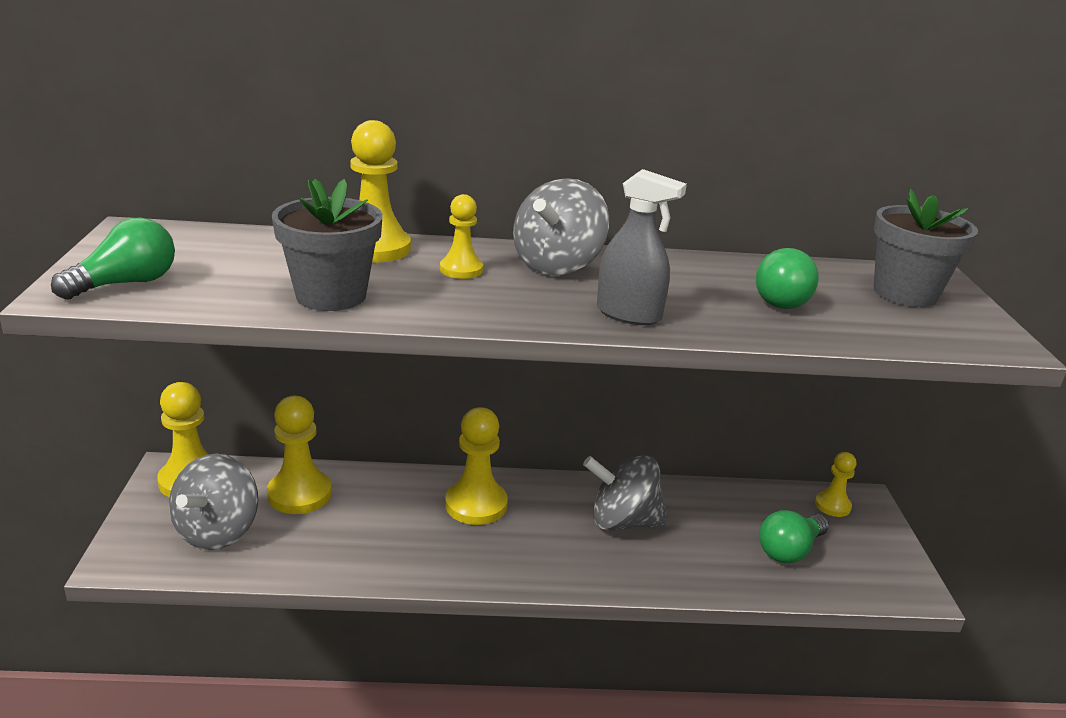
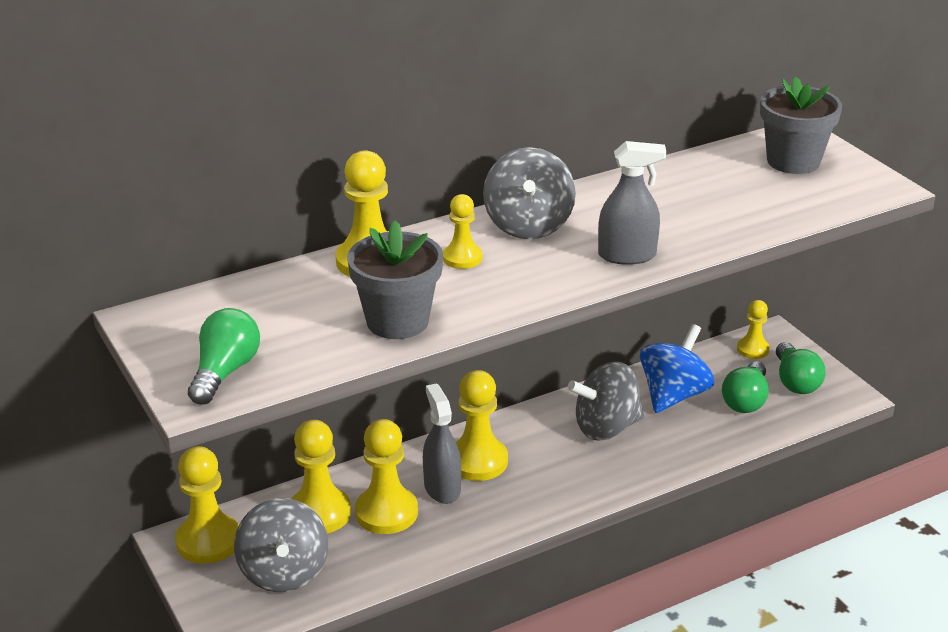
camera: 25 degrees left, 5 degrees up
(354, 516) = (386, 512): none -> yellow pawn
(422, 515) = (442, 488): none -> grey spray bottle
(716, 517) = (674, 395): none -> blue spinning top
(782, 299) = (716, 199): green light bulb -> green light bulb (795, 381)

